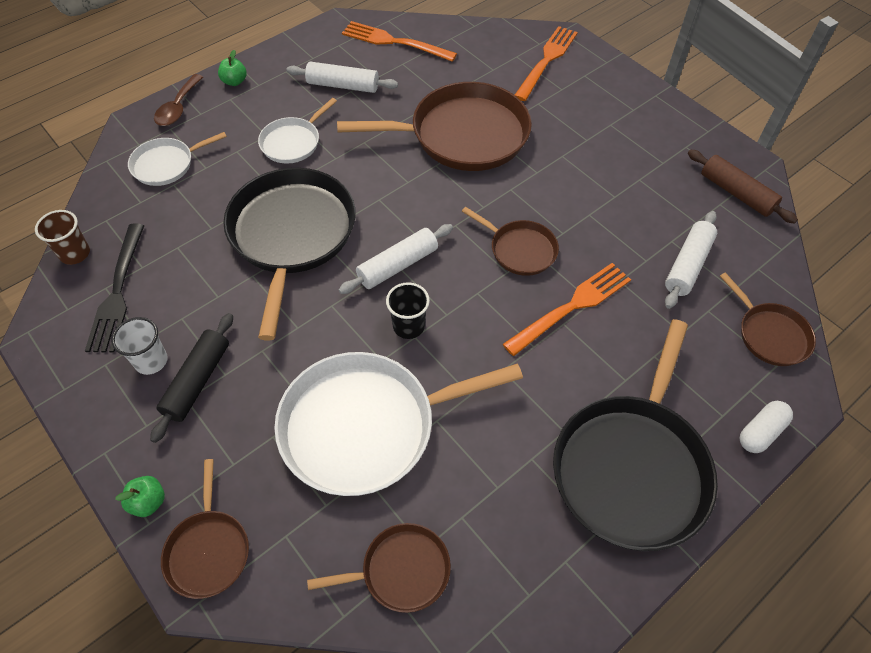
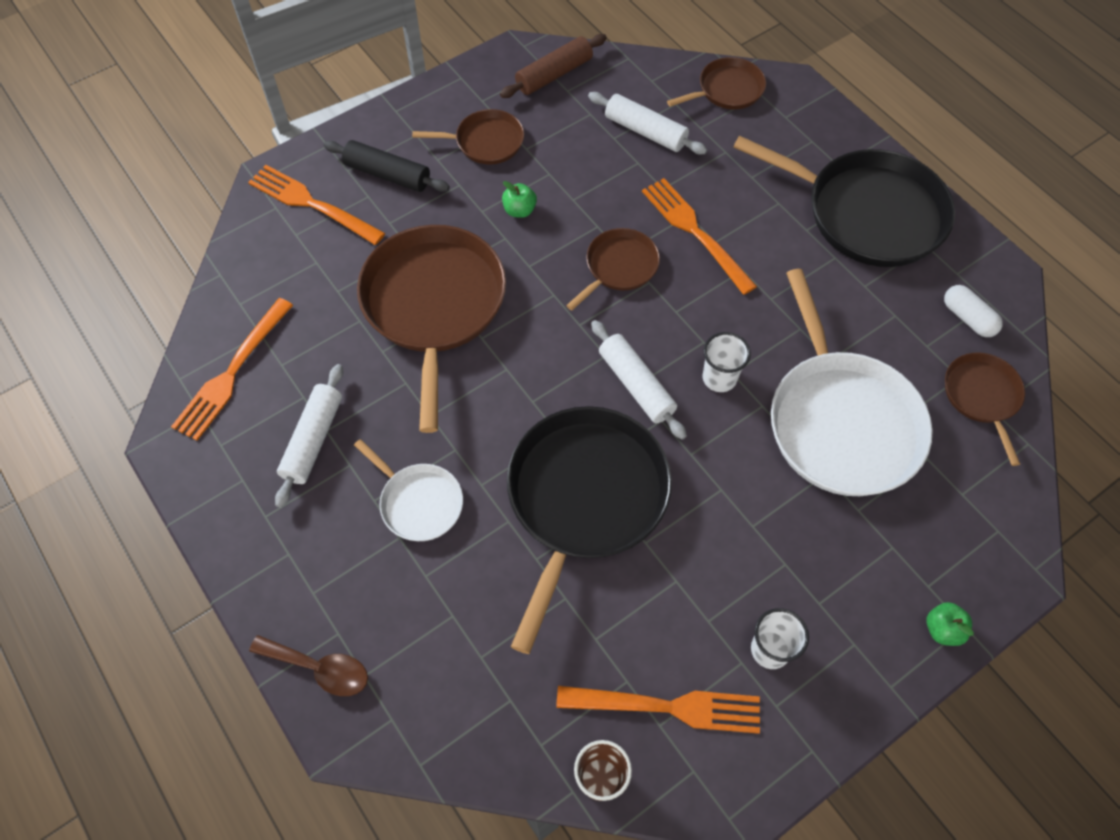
camera: 85 degrees left, 5 degrees up
(118, 291) = (667, 707): black fork -> orange fork
(166, 164) = (440, 671): white pan -> none
(197, 381) = (795, 593): black rolling pin -> black rolling pin (387, 174)
(208, 550) = (985, 564): brown pan -> brown pan (485, 142)
(234, 81) = (274, 588): green apple -> green apple (519, 210)
(291, 235) = (584, 499): black pan -> black pan turned 105 degrees clockwise
(408, 326) = (719, 378): black cup -> white cup
(761, 432) = (826, 119): white capsule -> white capsule (968, 318)

